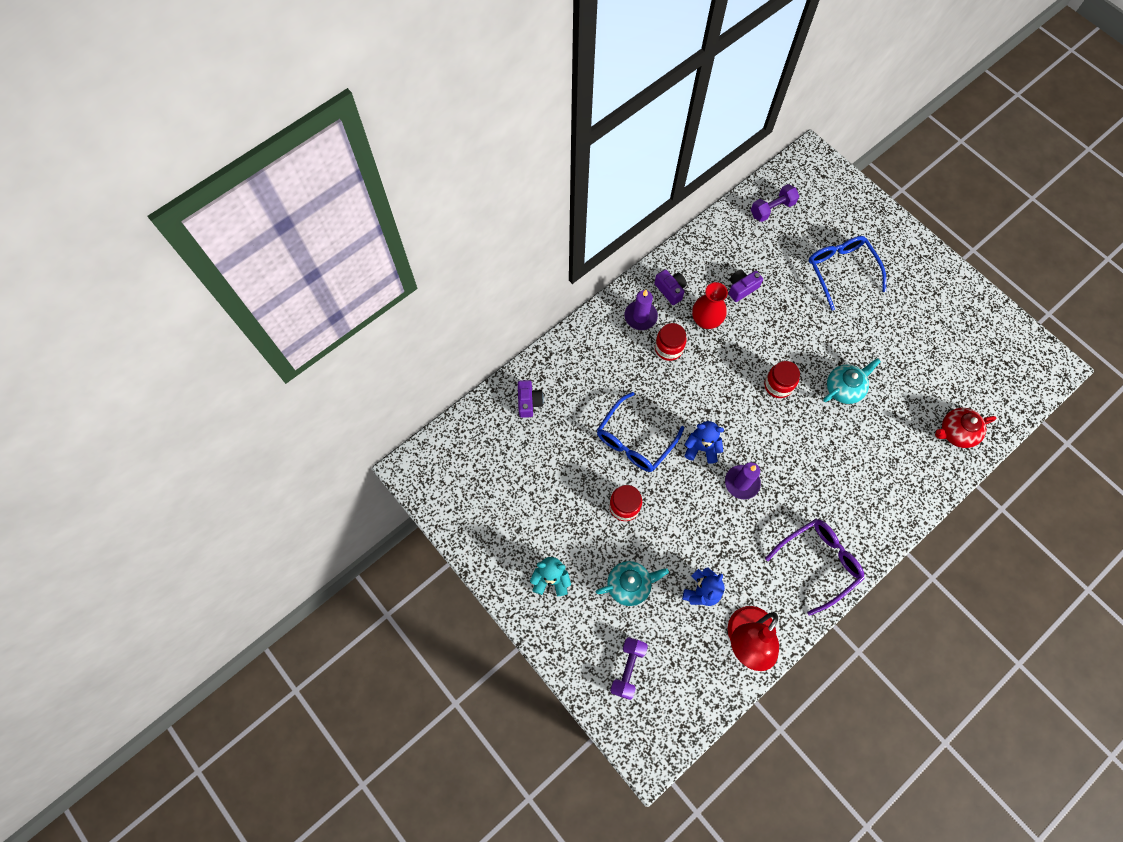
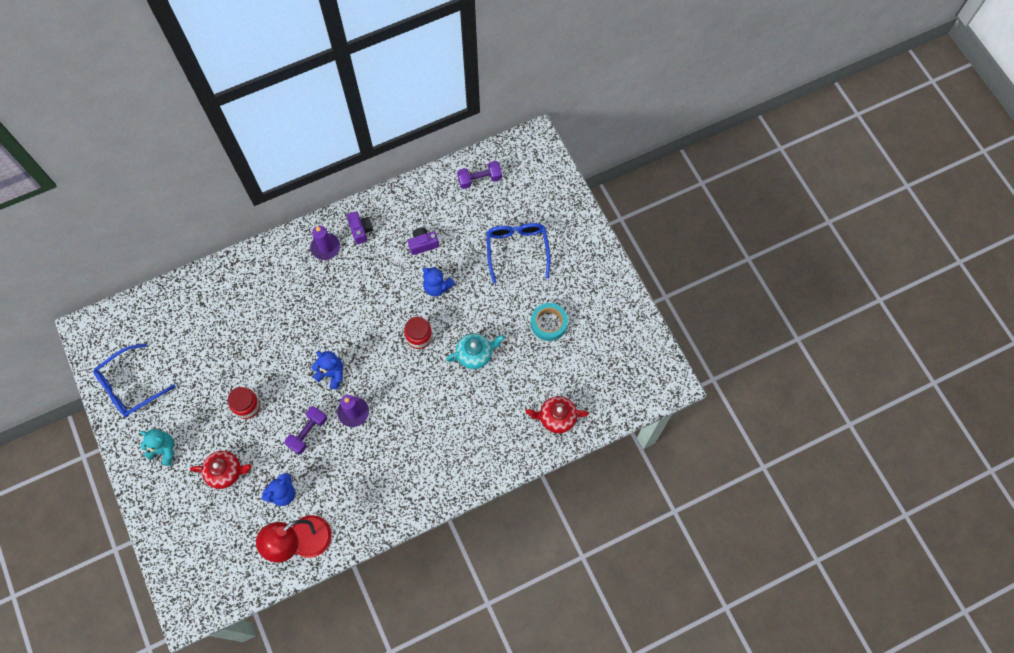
camera: 15 degrees right, 0 degrees up
(529, 402) = (202, 297): purple camera -> none
(628, 669) = (197, 539): purple dumbbell -> purple dumbbell (308, 432)
(629, 585) = (226, 472): turquoise teapot -> red teapot
(634, 440) = (277, 353): blue glasses -> blue glasses (130, 386)
(668, 348) = (338, 281): red jar -> none
(706, 320) = (380, 265): red vase -> none
(775, 328) = (437, 287): none -> blue teddy bear
(819, 562) = (390, 496): purple glasses -> none
(905, 337) = (549, 323): none -> turquoise tape

